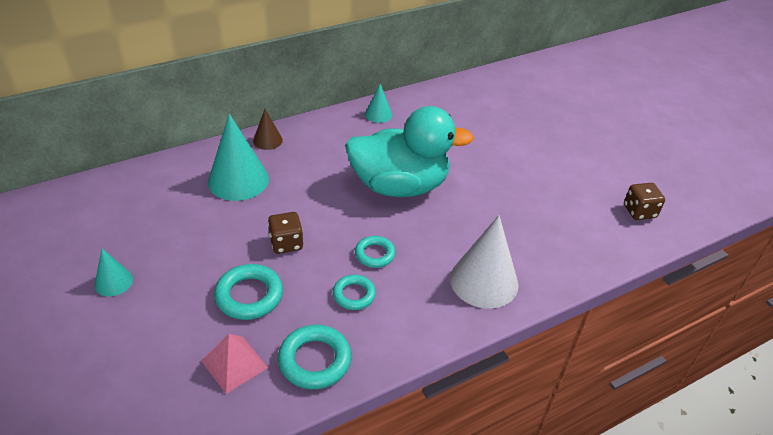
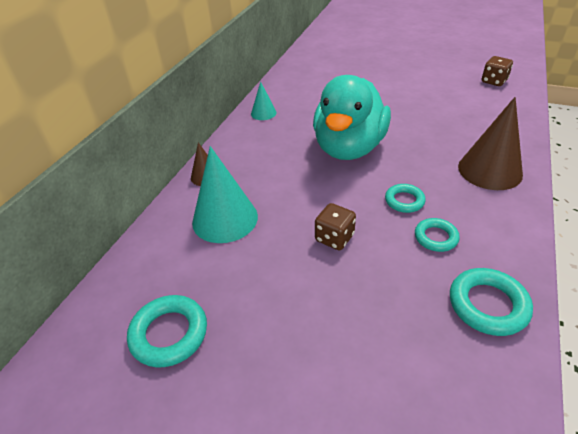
camera: 35 degrees left, 0 degrees up
(113, 282) = (236, 386): turquoise cone -> none
(234, 364) = (443, 361): pink pyramid -> none
(249, 295) = (369, 298): turquoise ring -> turquoise ring (169, 334)
(399, 186) = (349, 148): turquoise duck -> turquoise duck turned 150 degrees clockwise
(484, 281) = (489, 170): white cone -> brown cone

